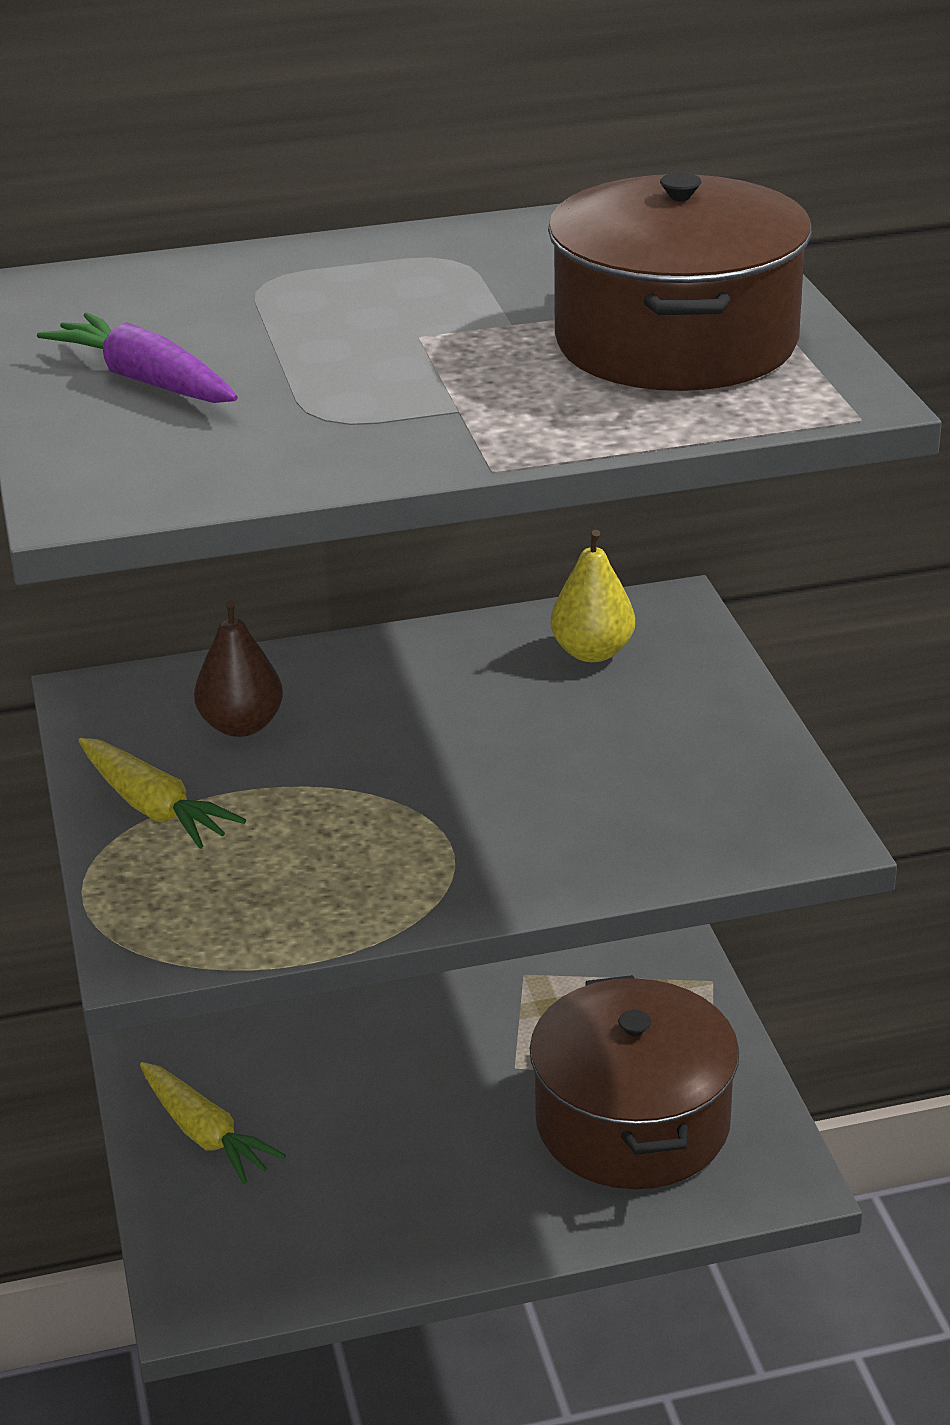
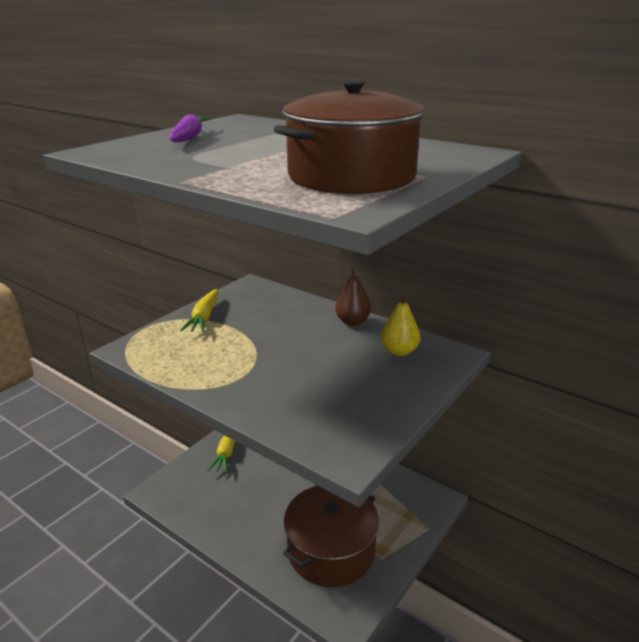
camera: 50 degrees right, 5 degrees down
(241, 725) = (265, 311): brown pear -> brown pear (352, 322)

